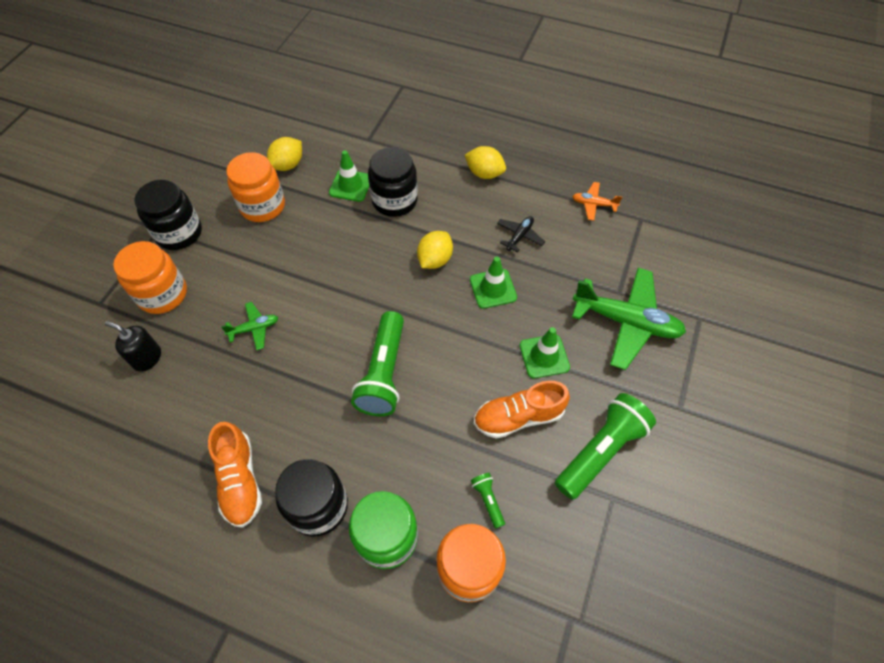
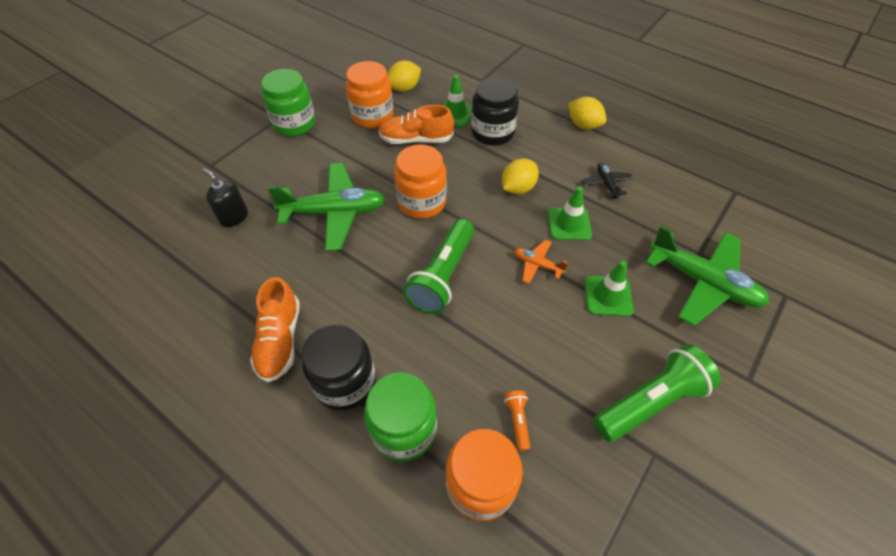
camera: 15 degrees right, 5 degrees down
(162, 294) = (264, 168): orange jar -> orange jar (422, 202)
(179, 233) = (294, 124): black jar -> green jar
(254, 328) = (334, 212): green plane -> green plane, size x2.12
(488, 500) = (517, 421): green flashlight -> orange flashlight
(518, 417) = (568, 347): orange shoe -> orange shoe (416, 139)
(519, 236) = (606, 184): black plane -> black plane turned 60 degrees counterclockwise
(593, 204) = (688, 170): orange plane -> orange plane (537, 265)

